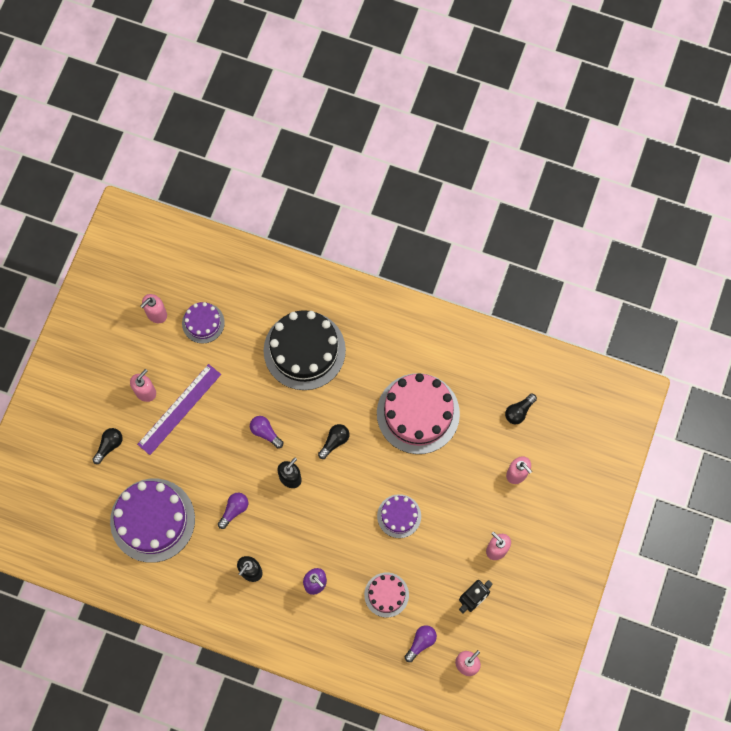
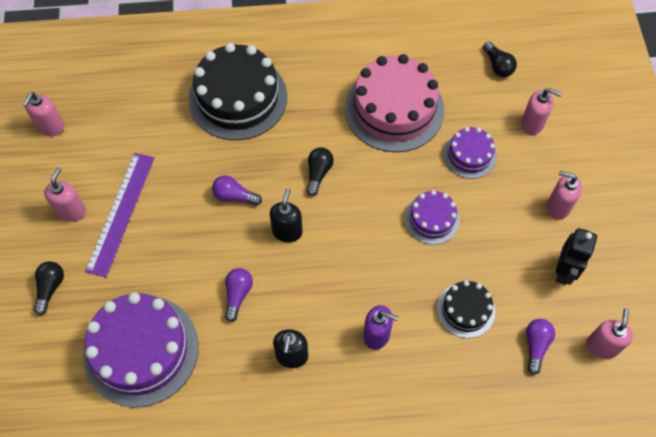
camera: 25 degrees left, 10 degrees down
(203, 323) = (110, 115): purple cake -> purple cake (469, 155)
(386, 594) = (466, 310): pink cake -> black cake
(519, 411) = (498, 66): black light bulb -> black light bulb turned 45 degrees counterclockwise

